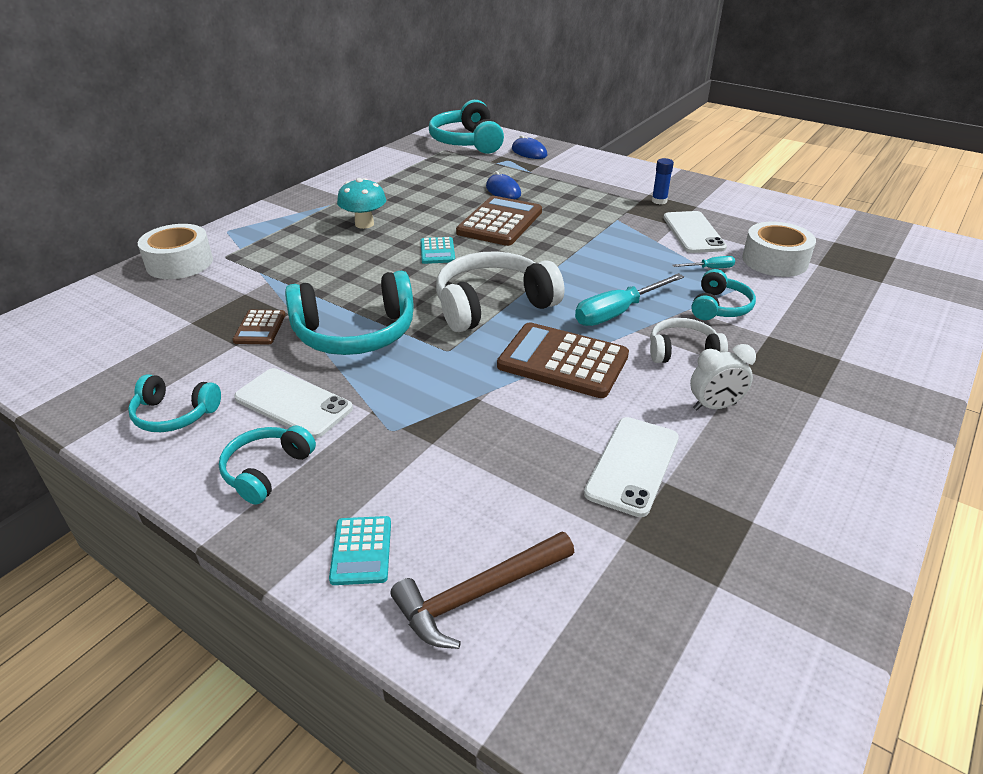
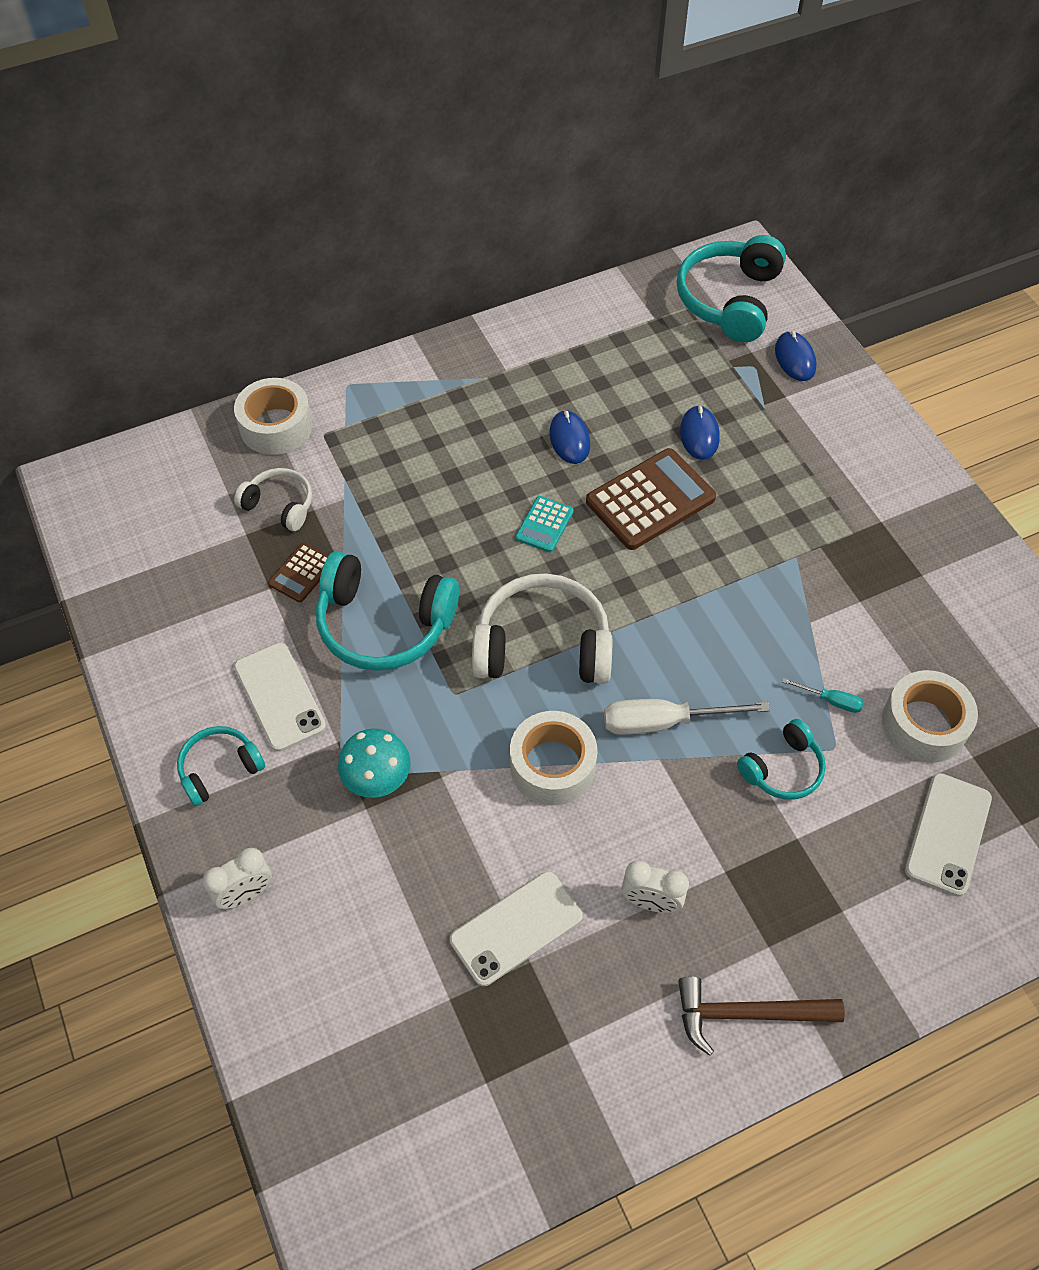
camera: 30 degrees right, 20 degrees up
(174, 414) = (179, 661): turquoise headphones -> none
(361, 551) = (246, 894): turquoise calculator -> white clock
(364, 224) = (496, 435): turquoise mushroom -> turquoise mushroom (377, 780)
(419, 213) = (569, 439): none -> blue mouse
(477, 595) = (303, 983): brown hammer -> brown hammer (746, 1014)
(563, 361) = (552, 766): brown calculator -> white tape
(617, 312) = (663, 722): turquoise screwdriver -> white screwdriver
(659, 201) = (881, 543): blue glue stick -> none
(682, 351) = (683, 814): white headphones -> white headphones (280, 505)
(693, 232) = (870, 626): white phone -> white phone (947, 834)

